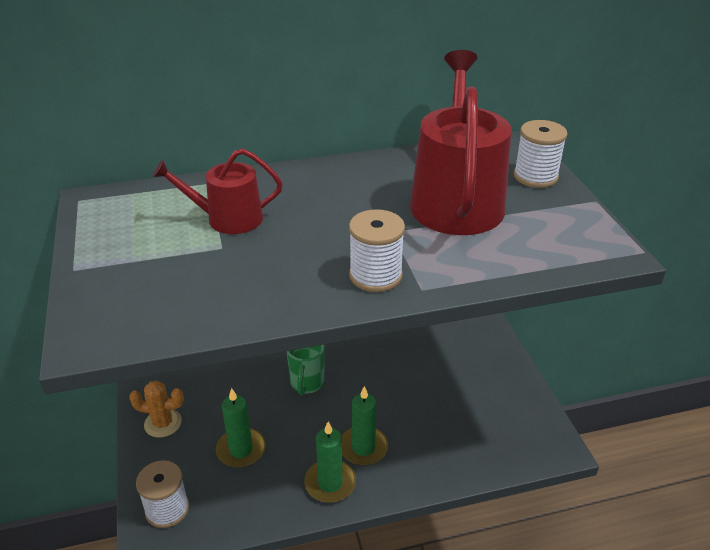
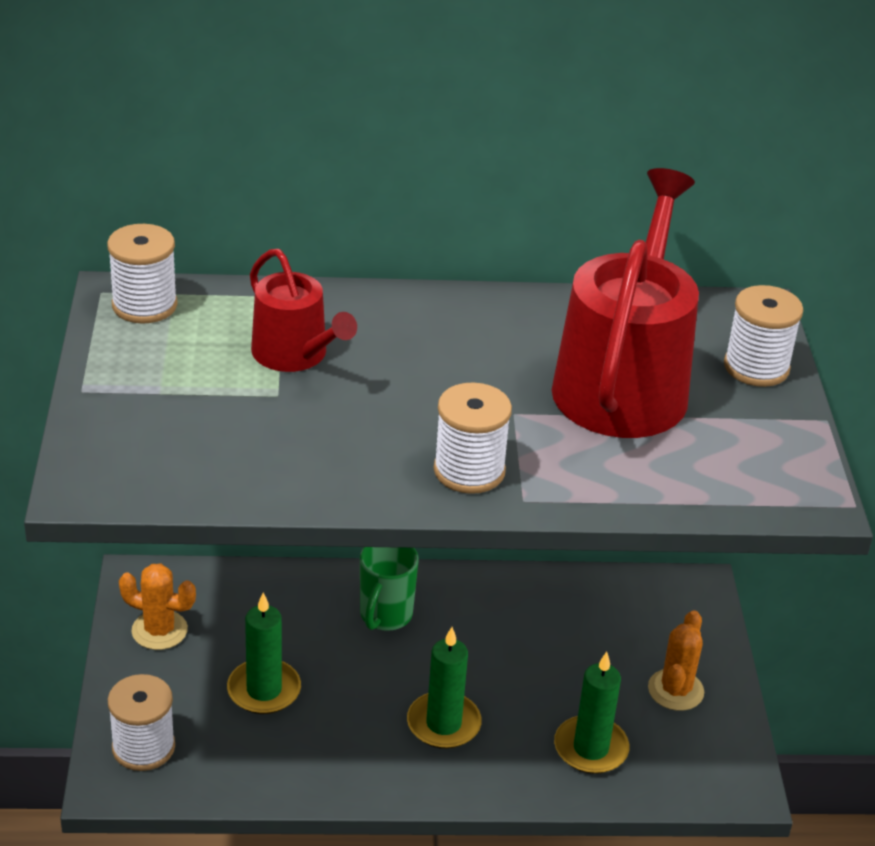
camera: 10 degrees right, 0 degrees up
(111, 204) = (144, 305): none -> white spool
(227, 219) = (295, 355): red watering can -> red watering can turned 135 degrees counterclockwise
(330, 483) = (381, 761): green candle -> green candle (590, 748)
(498, 394) = (675, 690): none -> orange cactus

